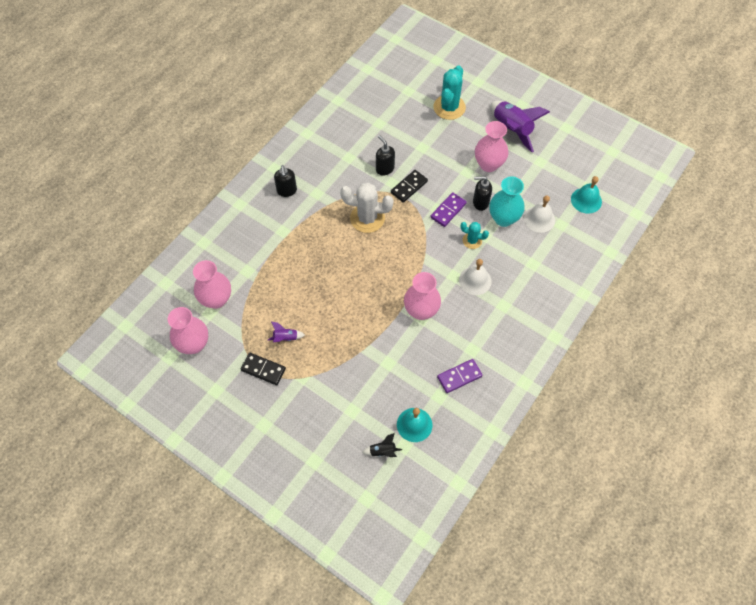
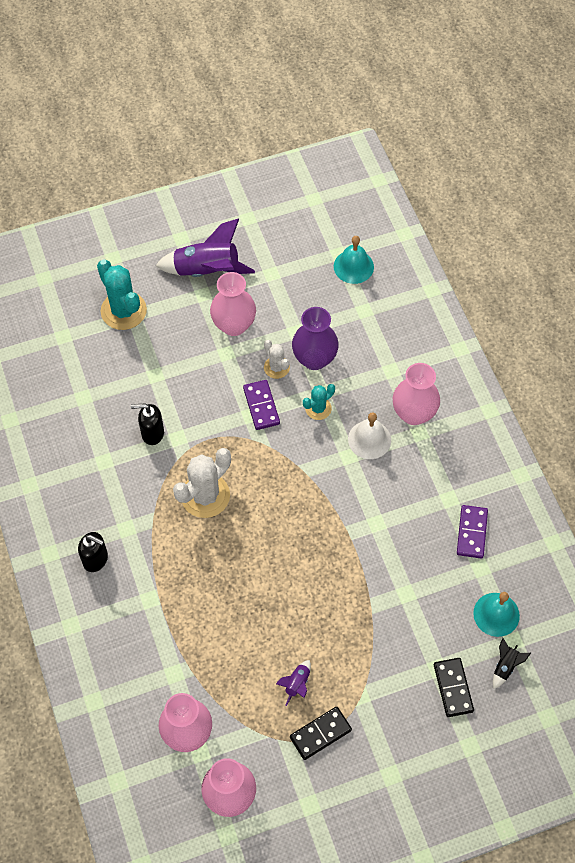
camera: 55 degrees left, 0 degrees up
(409, 187) = (198, 424): black domino -> black domino (453, 688)
(421, 311) = (366, 518): pink vase -> pink vase (413, 413)
(480, 203) = (276, 367): black soap dispenser -> white cactus
(503, 218) = (314, 359): turquoise vase -> purple vase
(539, 219) = (342, 326): white bell -> none

